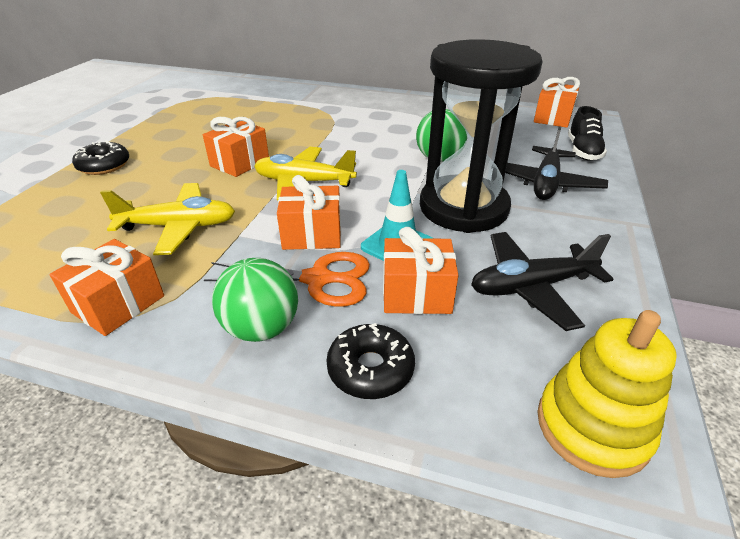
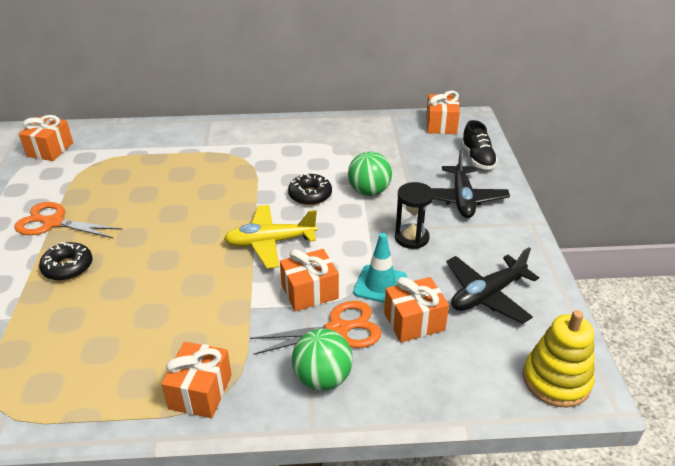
camera: 20 degrees left, 0 degrees up
(125, 132) = (54, 223): none -> orange scissors
(179, 227) = (194, 313): yellow plane -> none
(240, 163) = (198, 234): orange gift -> orange gift (50, 149)
(370, 369) = (413, 385): black donut -> black donut (310, 195)
(463, 208) = (411, 238): black hourglass -> black hourglass, size x0.48

